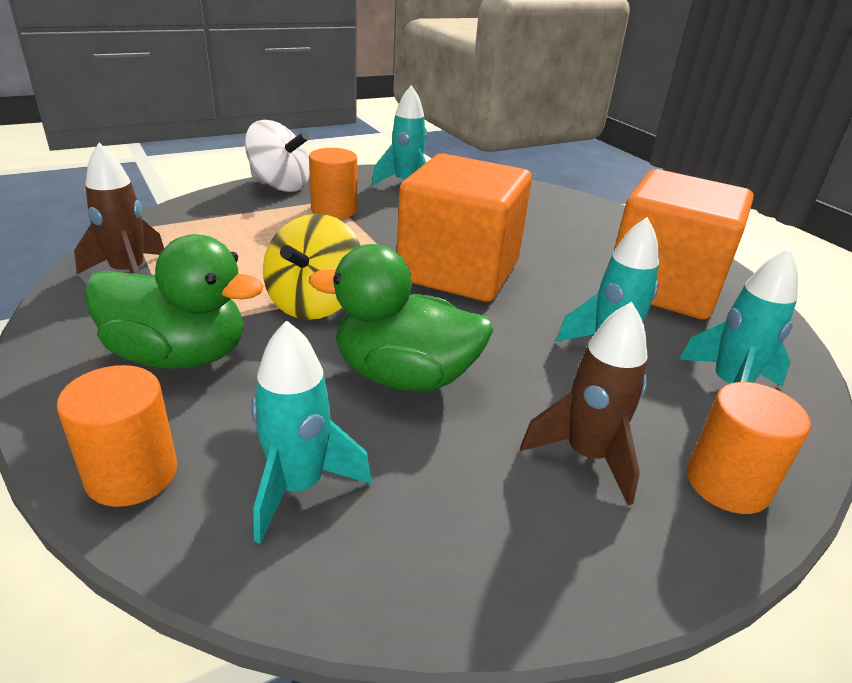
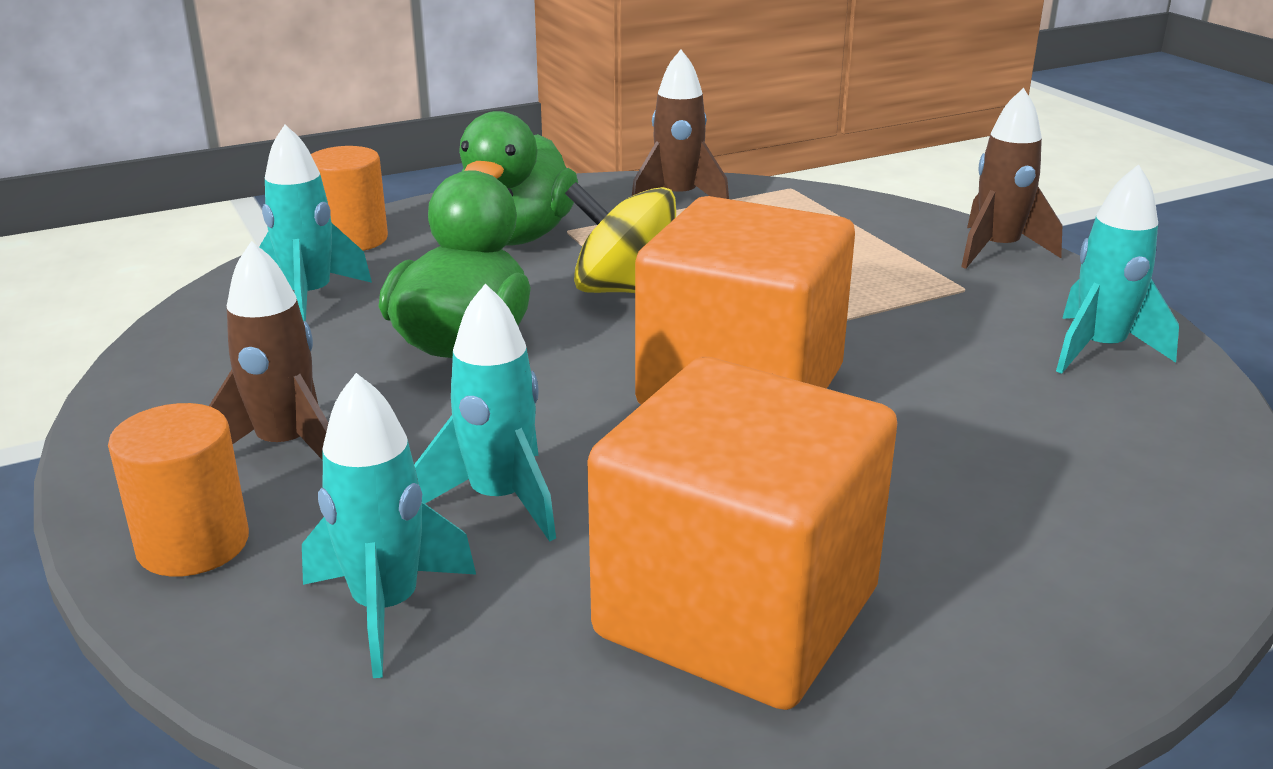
camera: 95 degrees right, 5 degrees down
(280, 185) = (997, 250): white spinning top -> brown rocket
(334, 210) = (925, 292): orange cylinder -> none

